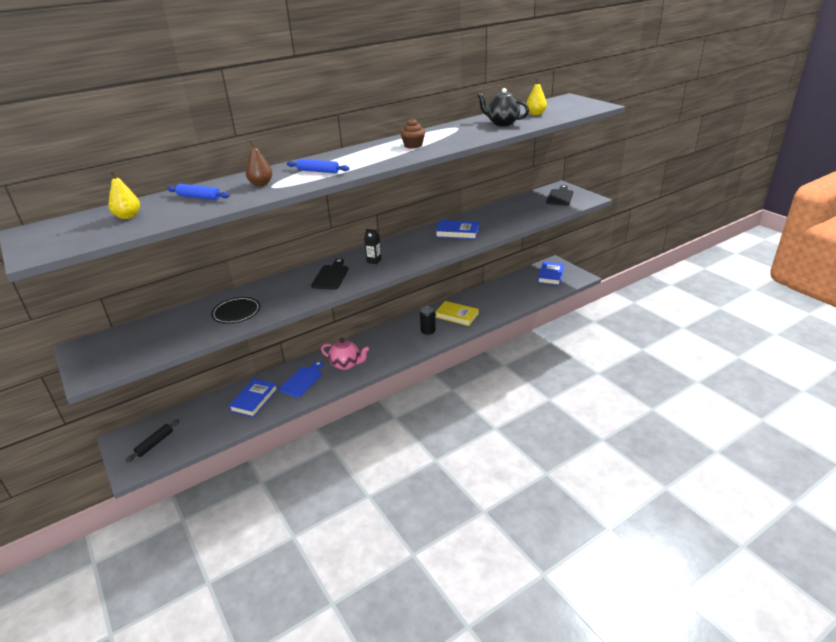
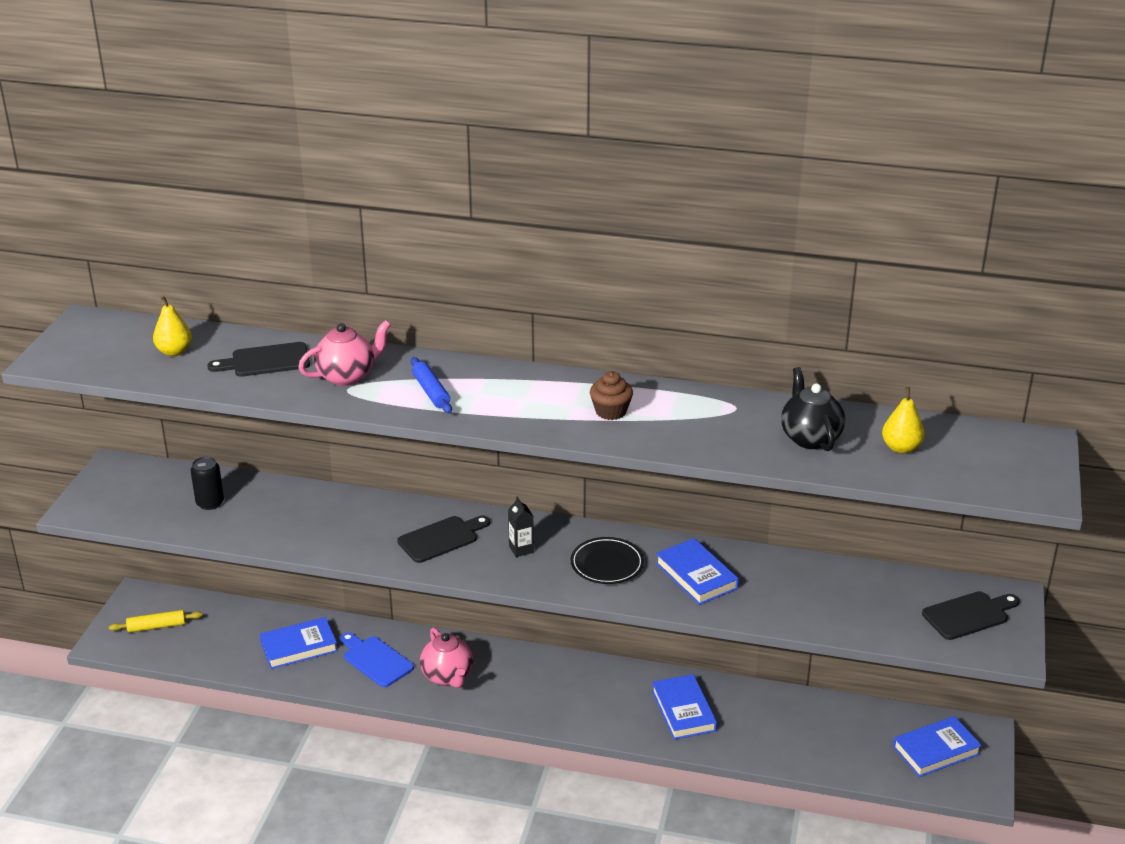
camera: 45 degrees right, 0 degrees up
(155, 443) = (157, 626): black rolling pin -> yellow rolling pin
(199, 197) = (266, 361): blue rolling pin -> black cutting board
(236, 312) = (283, 522): black plate -> black plate (607, 564)
(261, 184) = (347, 376): brown pear -> pink teapot
(302, 380) = (375, 660): blue cutting board -> blue cutting board turned 120 degrees counterclockwise
(428, 332) = (608, 706): black can -> black can (210, 503)
(456, 315) = (683, 711): yellow book -> blue book

